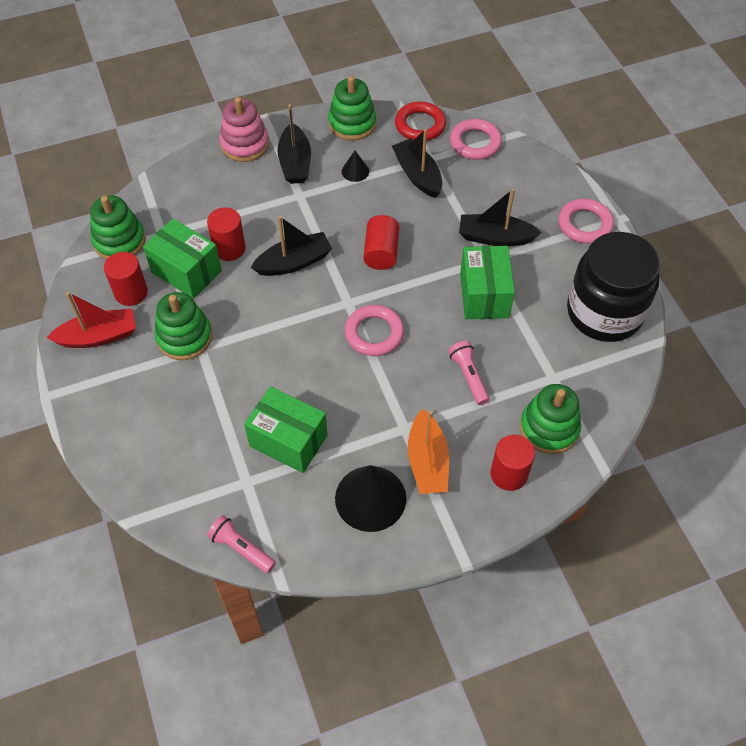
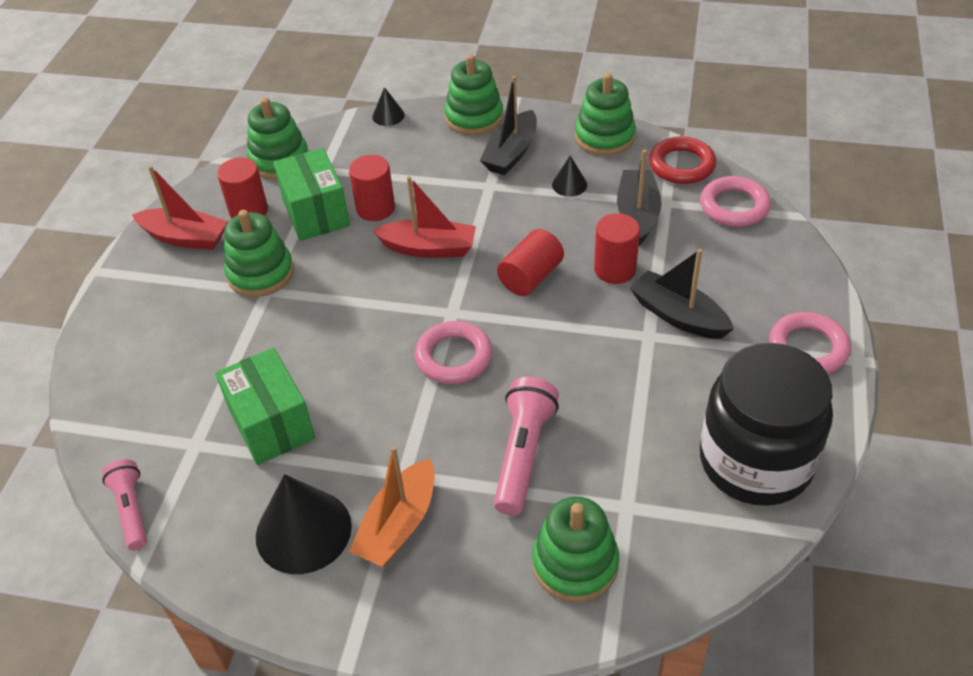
camera: 35 degrees right, 10 degrees down
(176, 168) = (388, 115): none -> black cone
(245, 144) = (474, 117): pink stacking toy -> green stacking toy
(294, 262) = (429, 248): black boat -> red boat
(468, 376) = (523, 454): pink flashlight -> pink flashlight, size x1.53
(484, 295) = (614, 373): green box -> none
(509, 474) = (481, 591): red cylinder -> red cylinder (615, 269)

